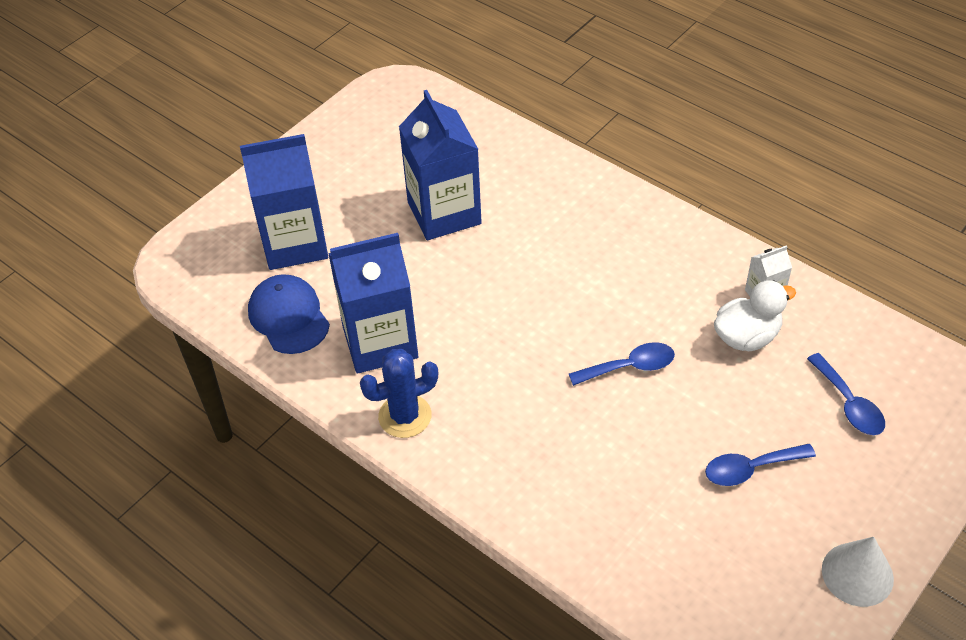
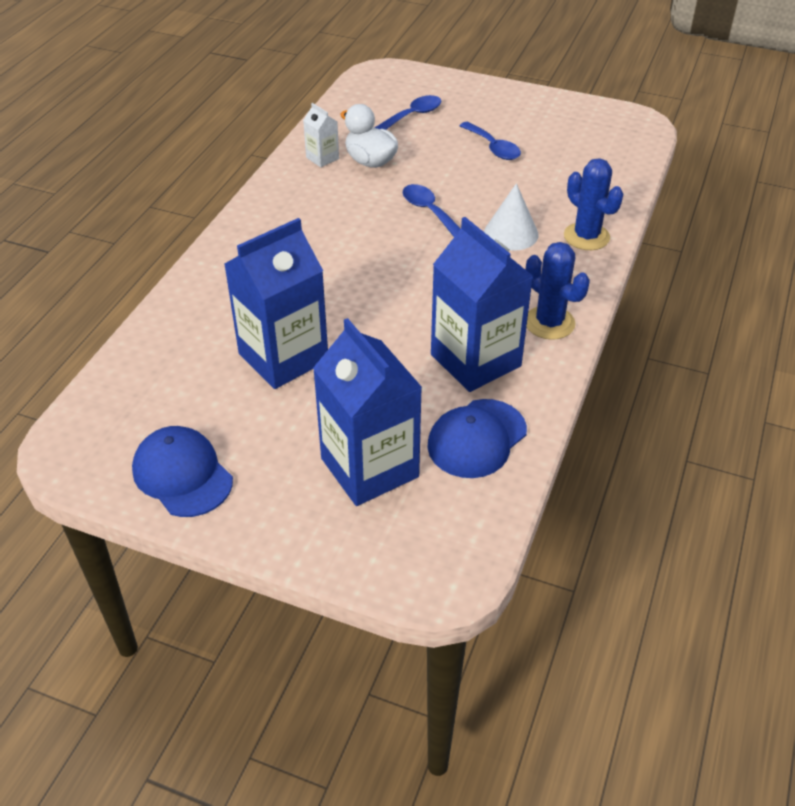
camera: 110 degrees left, 5 degrees down
(344, 141) = (182, 474): none -> blue cap
(532, 502) = (586, 237): none -> blue cactus
(857, 574) = (548, 103): white cone -> white cone (511, 233)

